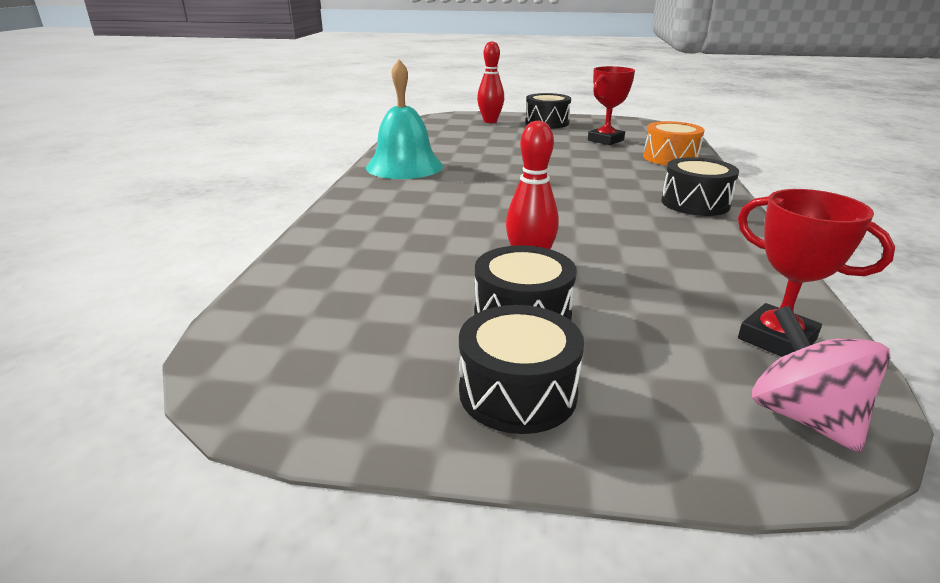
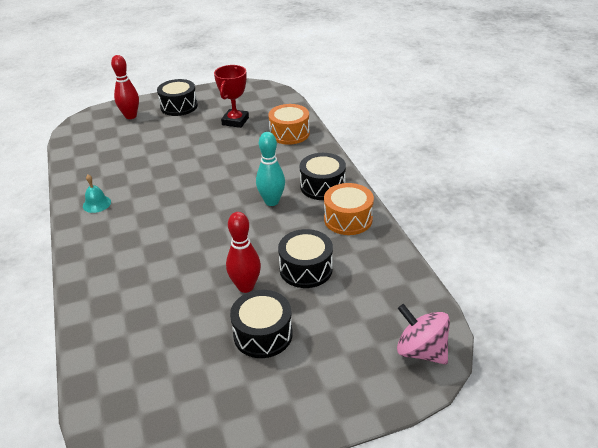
camera: 25 degrees left, 10 degrees up
(404, 166) = (96, 204): turquoise bell -> turquoise bell, size x0.44
(517, 392) = (287, 392): black drum -> black drum (306, 269)
(614, 202) = (271, 201): none -> turquoise bowling pin
(721, 237) = (348, 219): none -> orange drum
(776, 339) = (398, 300): red trophy -> none

